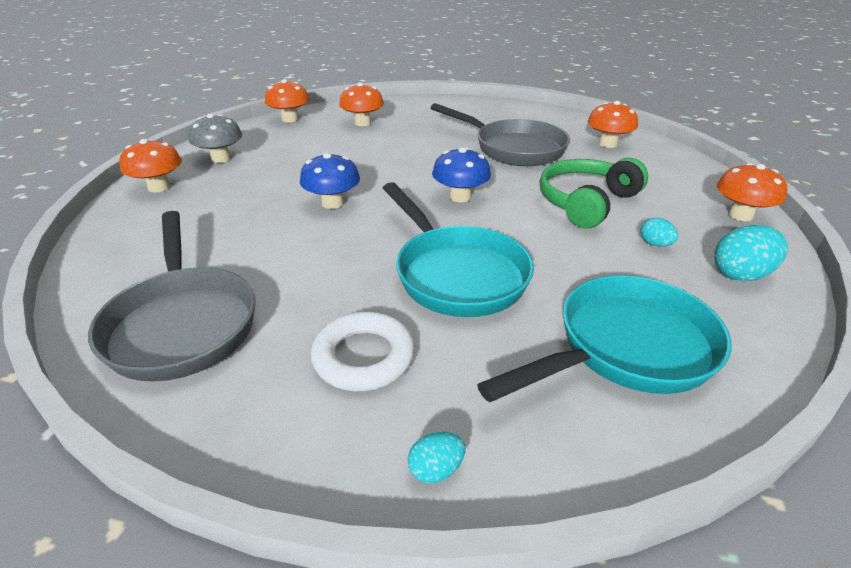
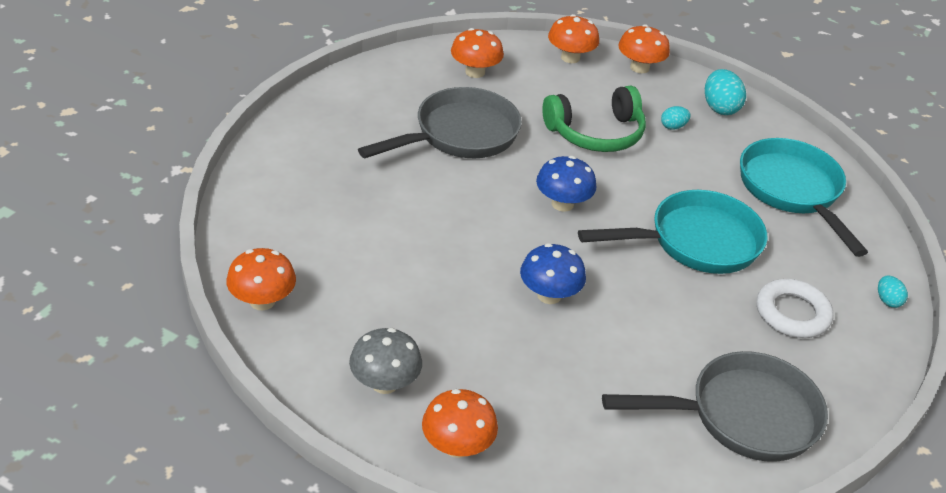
camera: 80 degrees left, 5 degrees up
(363, 123) = (318, 231): orange mushroom -> orange mushroom (570, 57)
(586, 202) = (596, 133): green headphones -> green headphones turned 75 degrees counterclockwise

